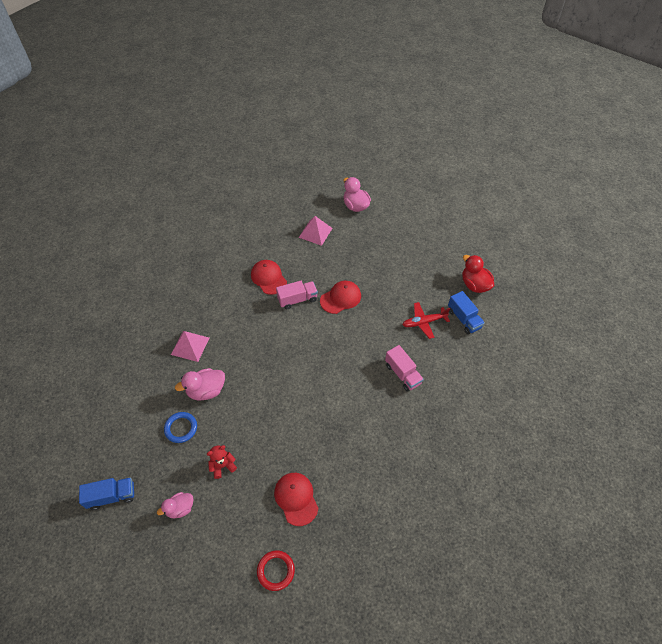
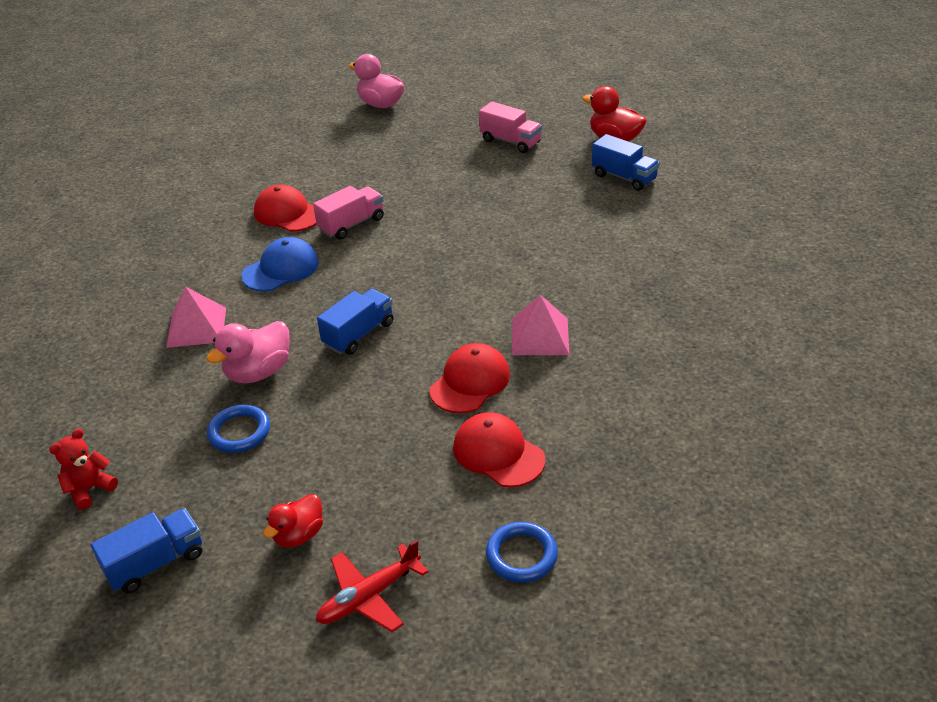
camera: 20 degrees left, 15 degrees down
(180, 508) = (298, 535): pink duck -> red duck
(222, 466) = (344, 455): red teddy bear -> red teddy bear (89, 489)
(247, 320) = (281, 269): none -> blue cap
(265, 384) = (359, 334): none -> blue truck
(276, 571) = (521, 555): red ring -> blue ring
(315, 232) = (334, 146): pink pyramid -> pink pyramid (540, 336)
(340, 298) = (421, 205): red cap -> red cap (470, 382)
(402, 374) = (573, 259): pink truck -> pink truck (510, 141)
(424, 322) = (567, 196): red plane -> red plane (369, 596)

